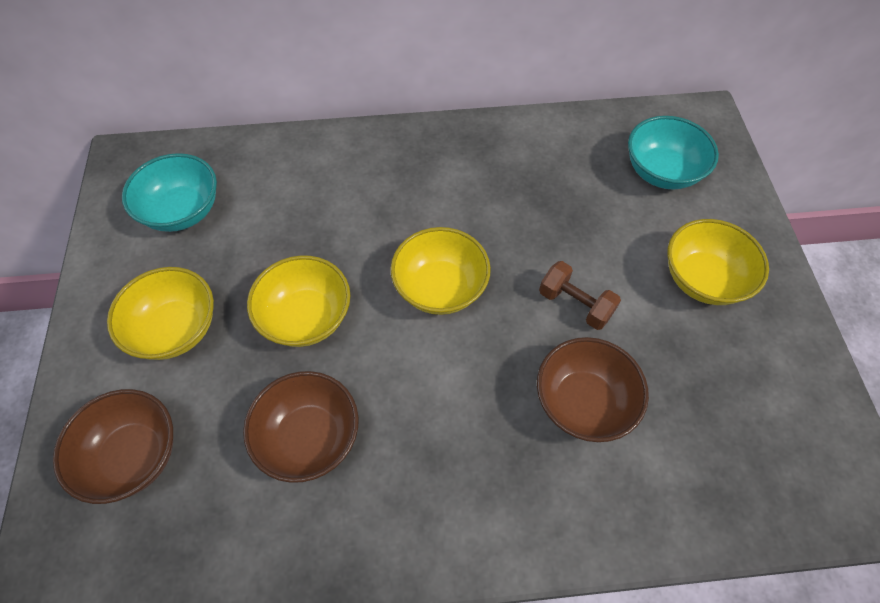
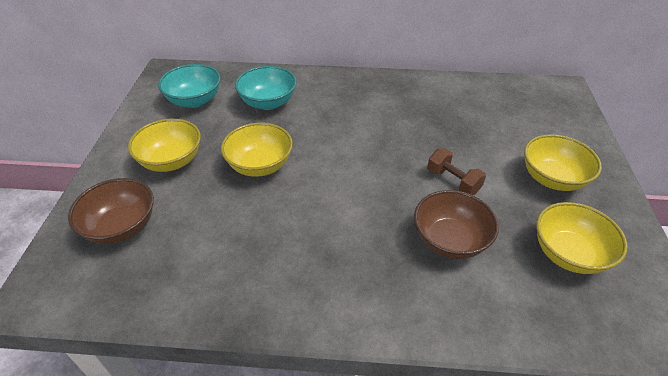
camera: 10 degrees right, 15 degrees down
(309, 437) = (244, 233): brown bowl -> none
(440, 288) = (356, 160): yellow bowl -> yellow bowl (568, 254)
(662, 172) = (528, 114): turquoise bowl -> turquoise bowl (268, 102)

